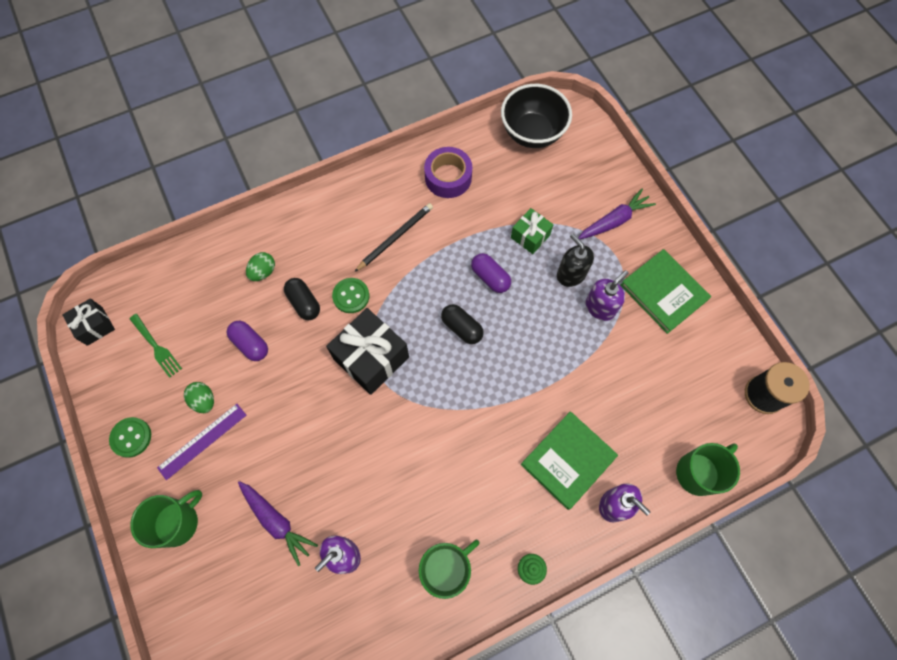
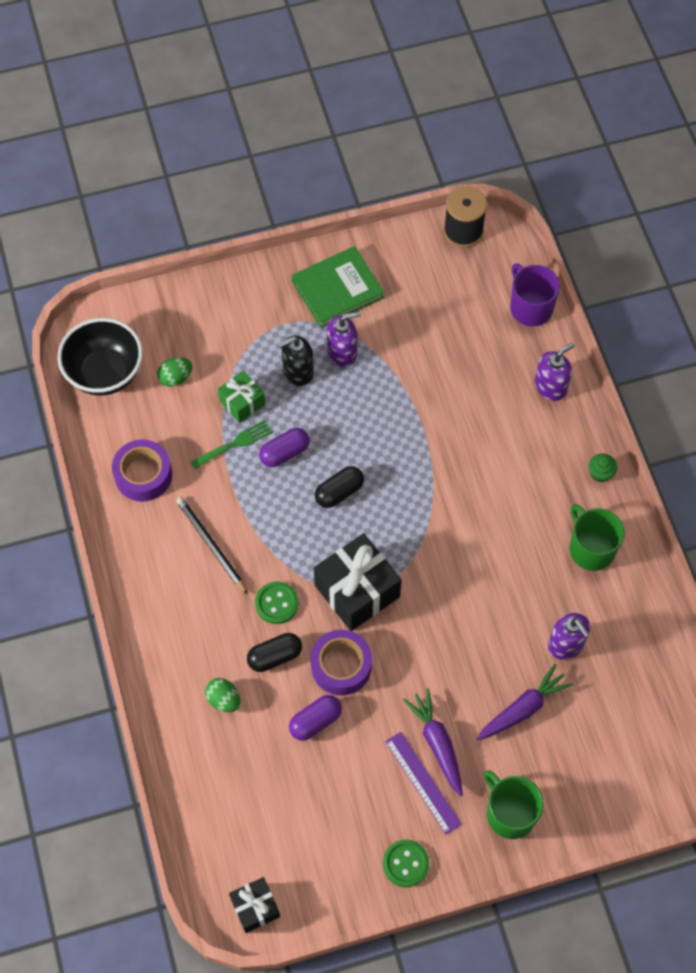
camera: 80 degrees left, 5 degrees down
(156, 347) = (298, 832): green fork -> green fork (234, 444)
(204, 400) = (375, 778): green egg -> green egg (176, 378)
(301, 356) = (341, 666): none -> purple tape
(568, 460) = (501, 418): green book -> none
(600, 307) = (342, 352): purple soap dispenser -> purple soap dispenser turned 105 degrees clockwise
(614, 220) = (242, 314): purple carrot -> purple carrot (437, 743)
(698, 472) = (530, 307): green mug -> purple mug

